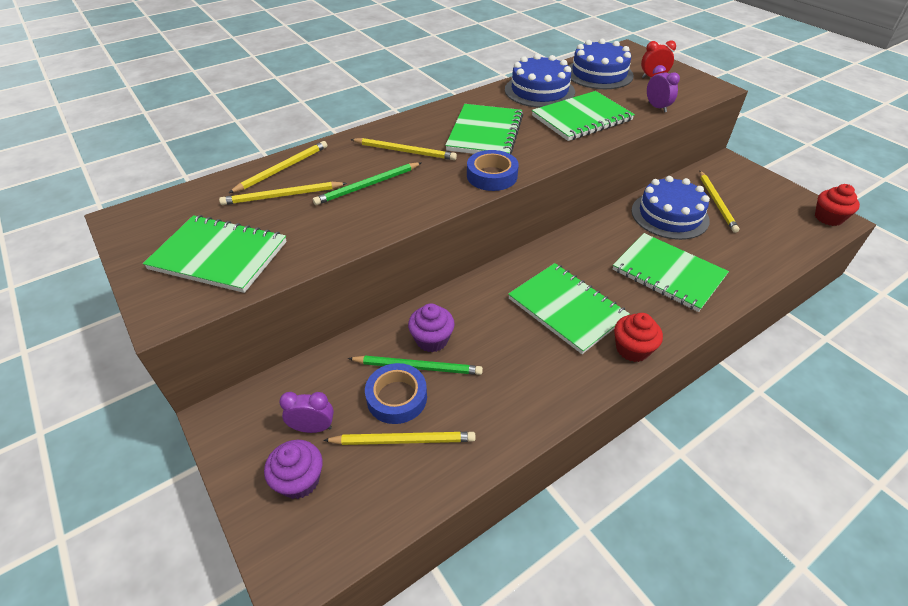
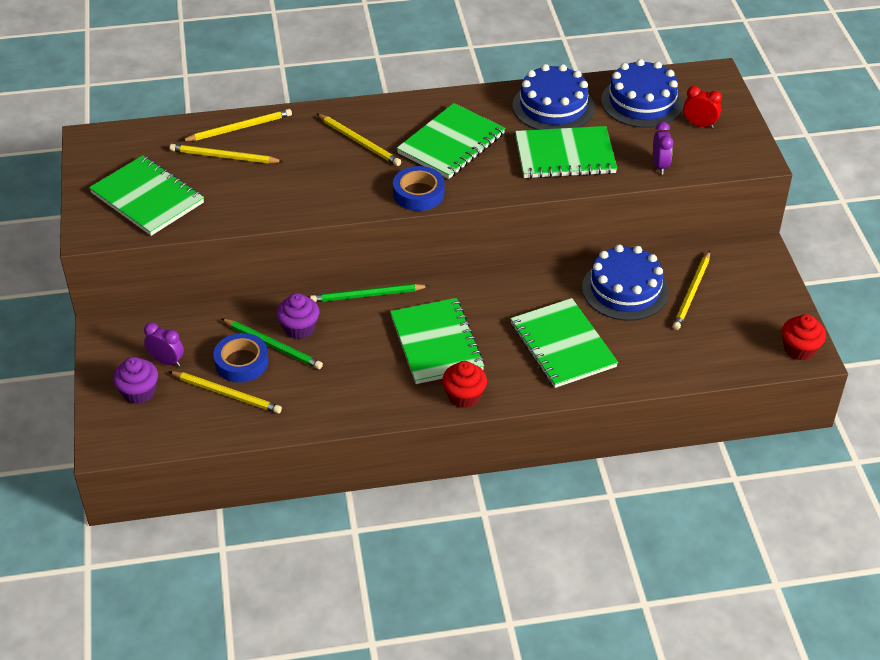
camera: 25 degrees right, 0 degrees up
(367, 186) = (301, 169): green pencil -> green pencil (367, 295)

